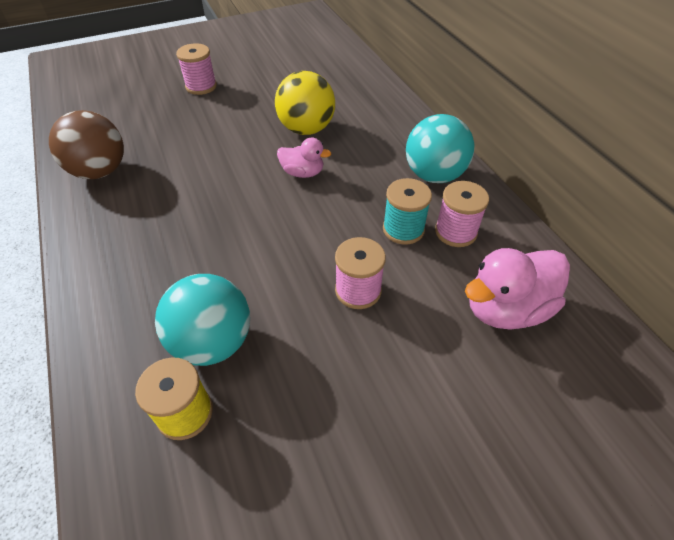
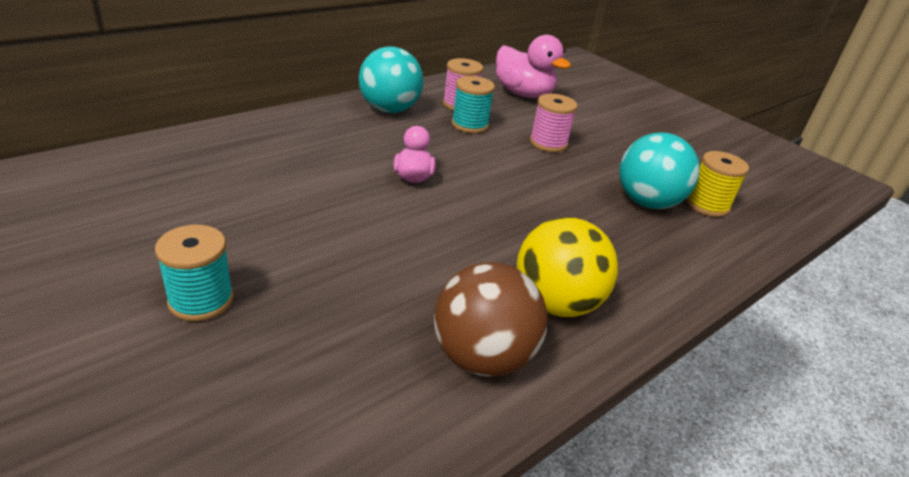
camera: 110 degrees left, 15 degrees down
(201, 86) = (201, 300): pink spool -> turquoise spool
(306, 129) = (325, 181): yellow ball -> yellow ball (556, 303)

